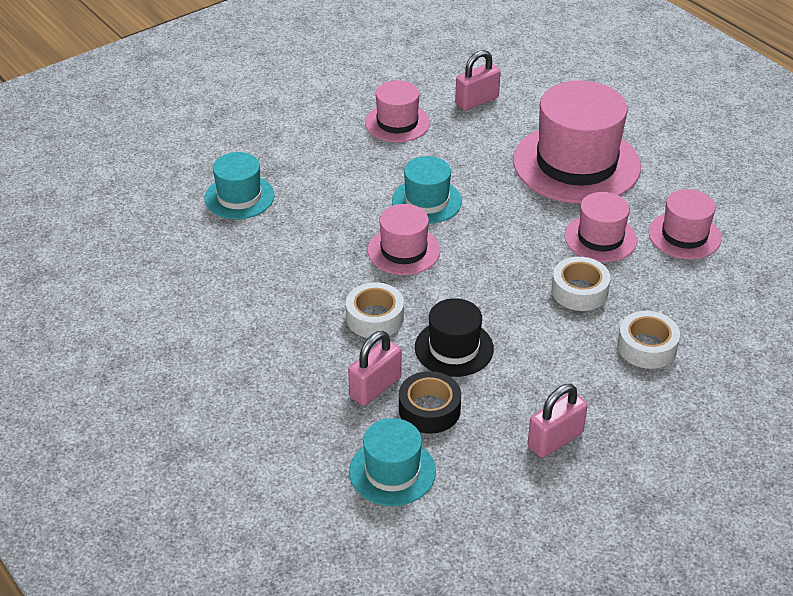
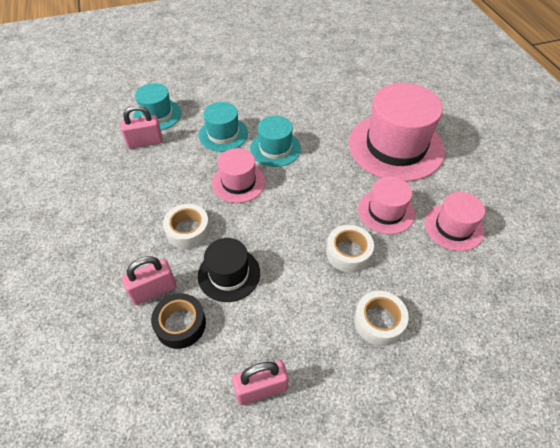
camera: 20 degrees right, 10 degrees up
(392, 471) = (120, 374): turquoise hat -> turquoise hat (223, 134)
(397, 123) = (287, 87): pink hat -> none
(477, 101) = (348, 84): pink padlock -> pink padlock (145, 142)

